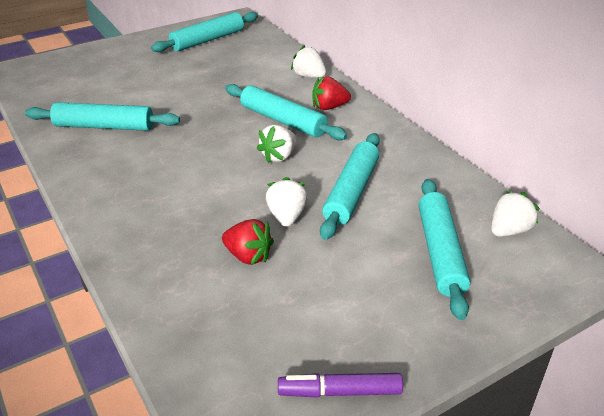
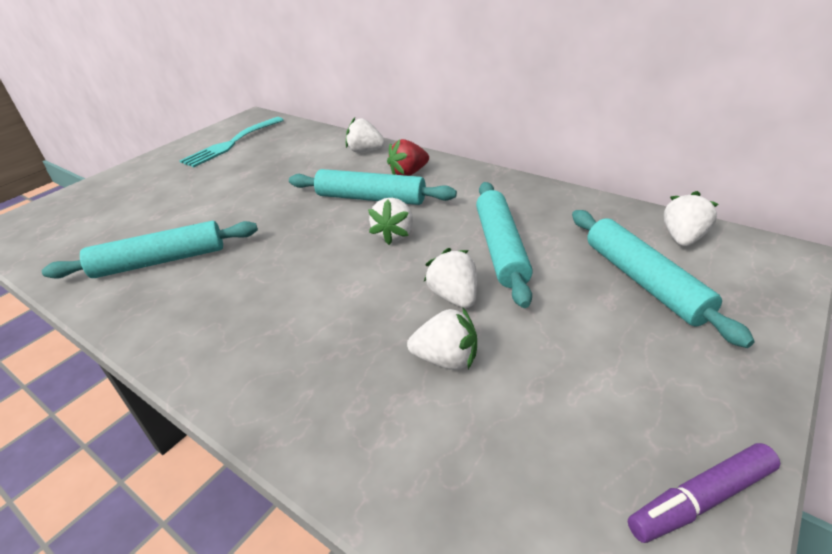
camera: 20 degrees left, 0 degrees up
(207, 40) = (232, 143): turquoise rolling pin -> turquoise fork
(248, 256) = (446, 359): red strawberry -> white strawberry

